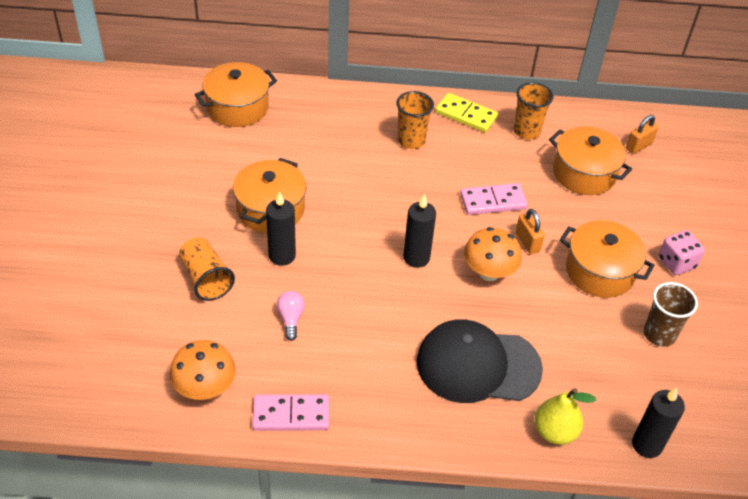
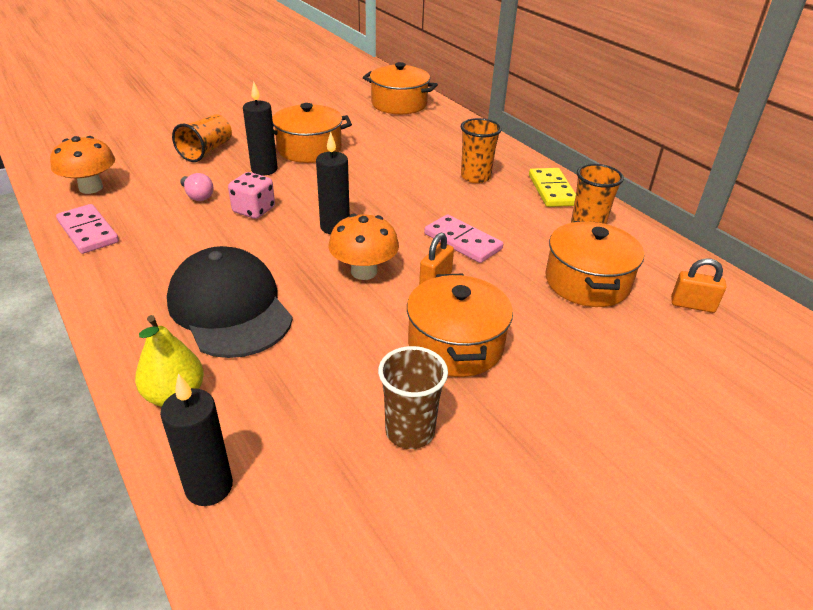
camera: 55 degrees right, 10 degrees down
(291, 319) = (197, 196): pink light bulb -> pink light bulb turned 90 degrees clockwise
(676, 263) = (550, 404): pink dice -> pink dice (254, 210)

